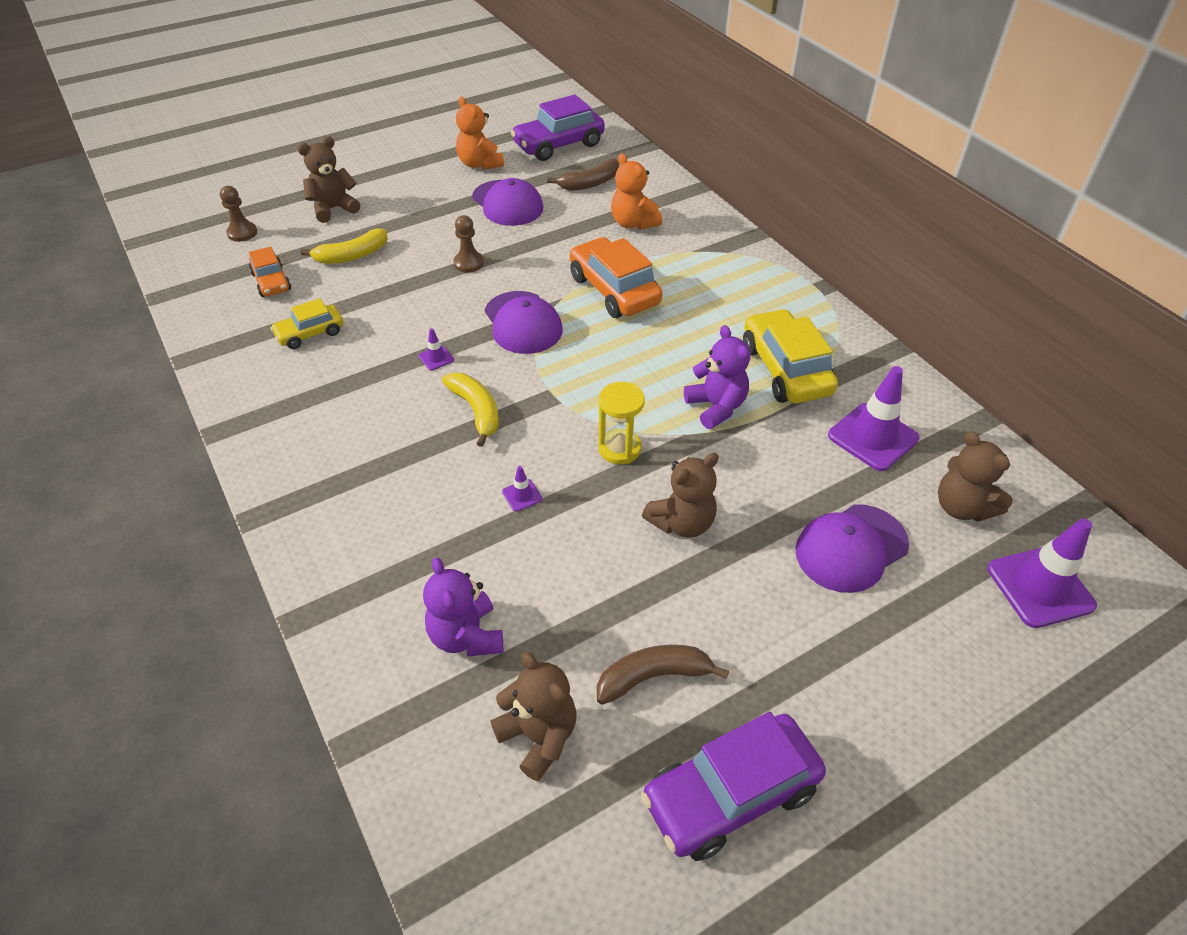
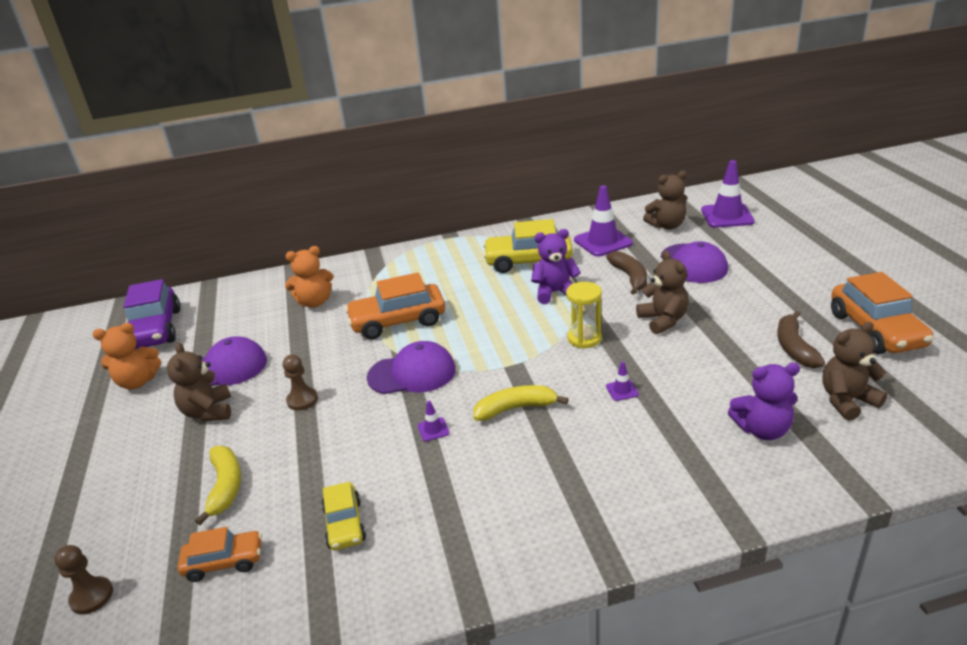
camera: 70 degrees left, 15 degrees down
(333, 209) = (117, 502): brown teddy bear -> brown teddy bear (208, 412)
(590, 183) = (236, 318): brown banana -> brown banana (630, 277)
(730, 794) = (876, 330): purple car -> orange car

